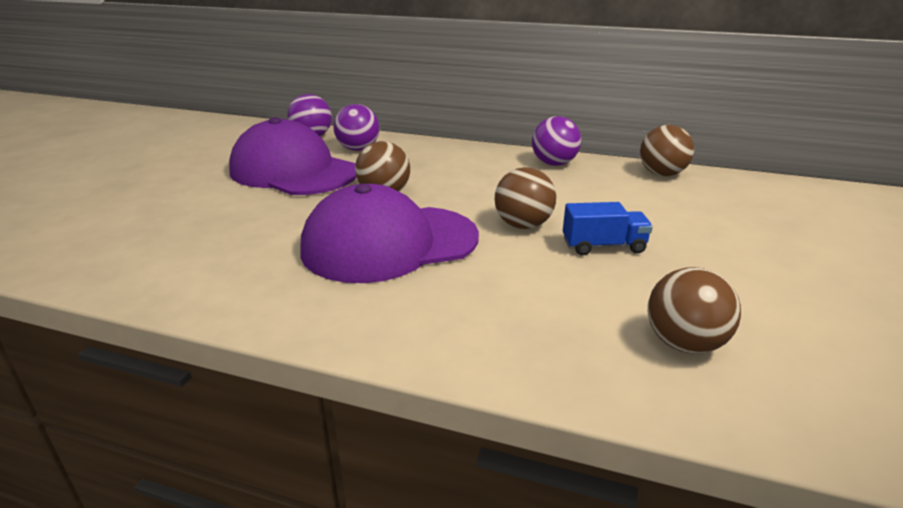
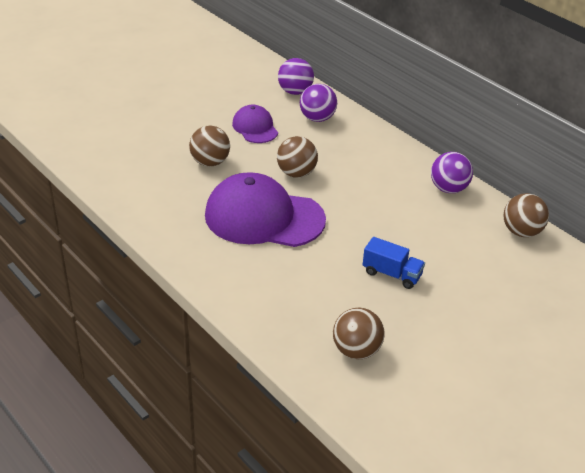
camera: 30 degrees right, 10 degrees up
(293, 171) = (255, 127): purple cap -> purple cap, size x0.52
(523, 225) = (359, 237): brown ball -> brown ball (210, 162)

